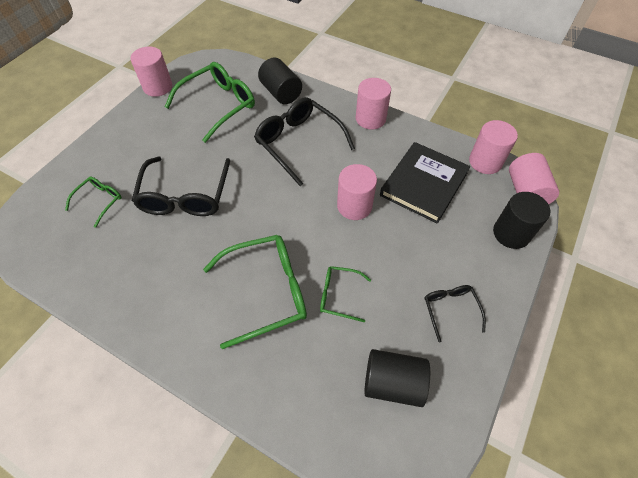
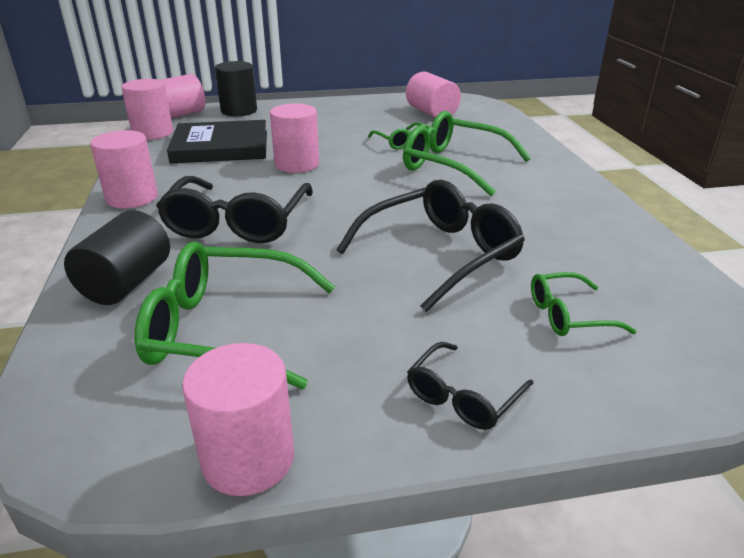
camera: 130 degrees left, 25 degrees down
(393, 383) = (431, 113): black cylinder -> pink cylinder
(450, 309) = (346, 112): black glasses -> black glasses (463, 397)

